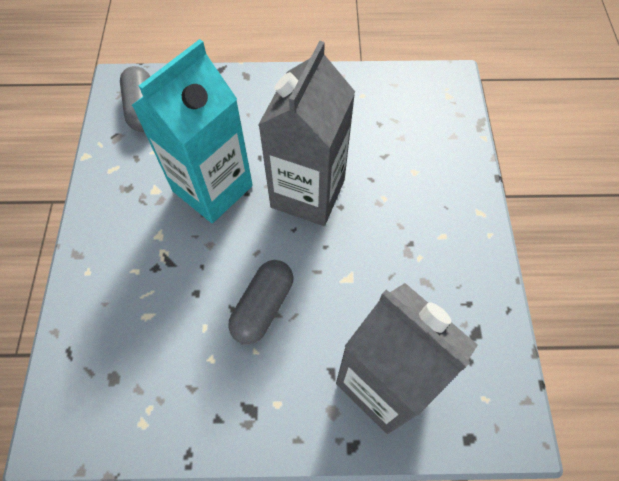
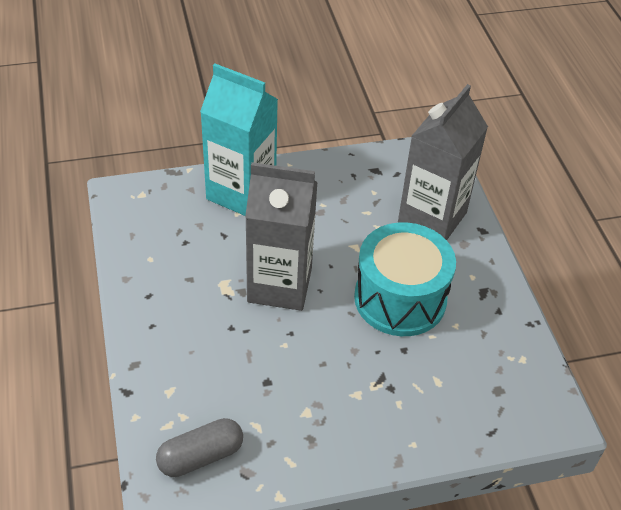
camera: 105 degrees left, 15 degrees down
(212, 188) = (292, 362): turquoise carton -> turquoise carton (241, 193)
(263, 307) = (400, 298): grey capsule -> turquoise drum

